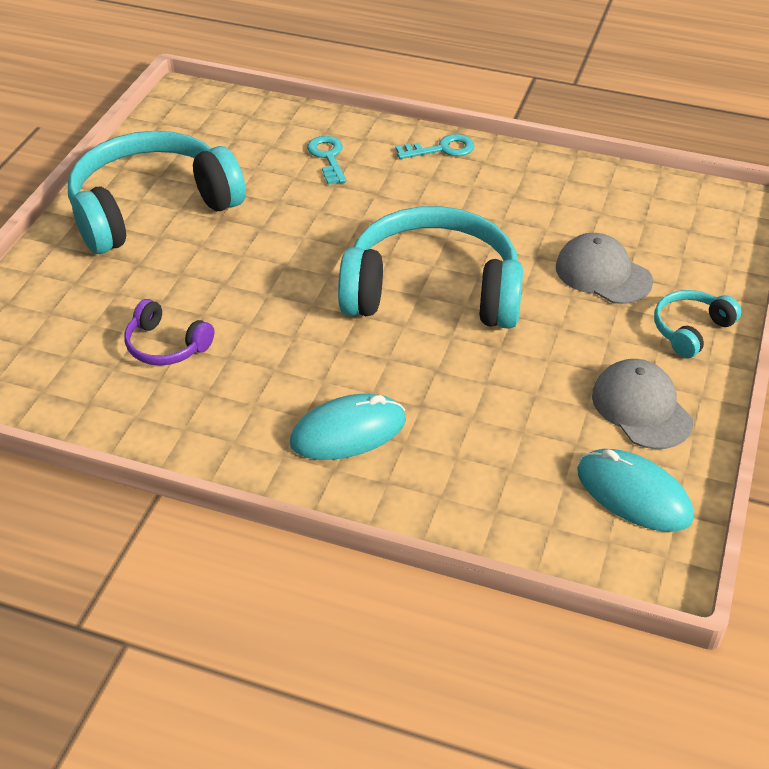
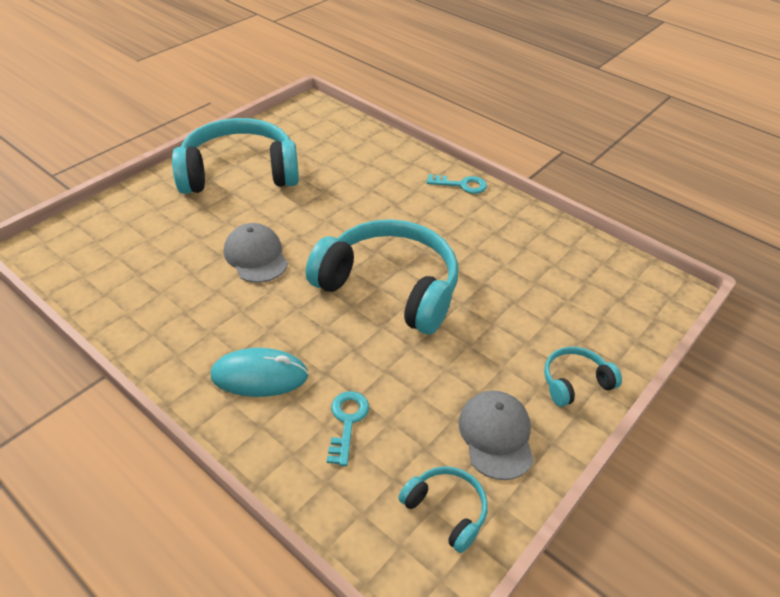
camera: 20 degrees right, 0 degrees up
(166, 345) = (182, 269): purple headphones -> none
(328, 157) = (378, 170): turquoise key -> turquoise key (347, 422)
(603, 274) = (528, 313): grey cap -> grey cap (256, 256)
(633, 494) = (446, 510): turquoise mouse -> turquoise headphones

